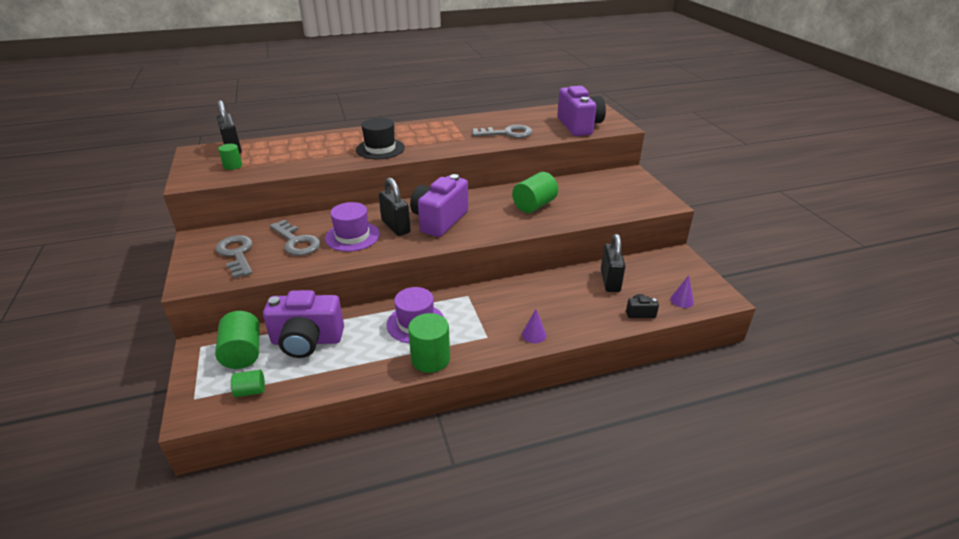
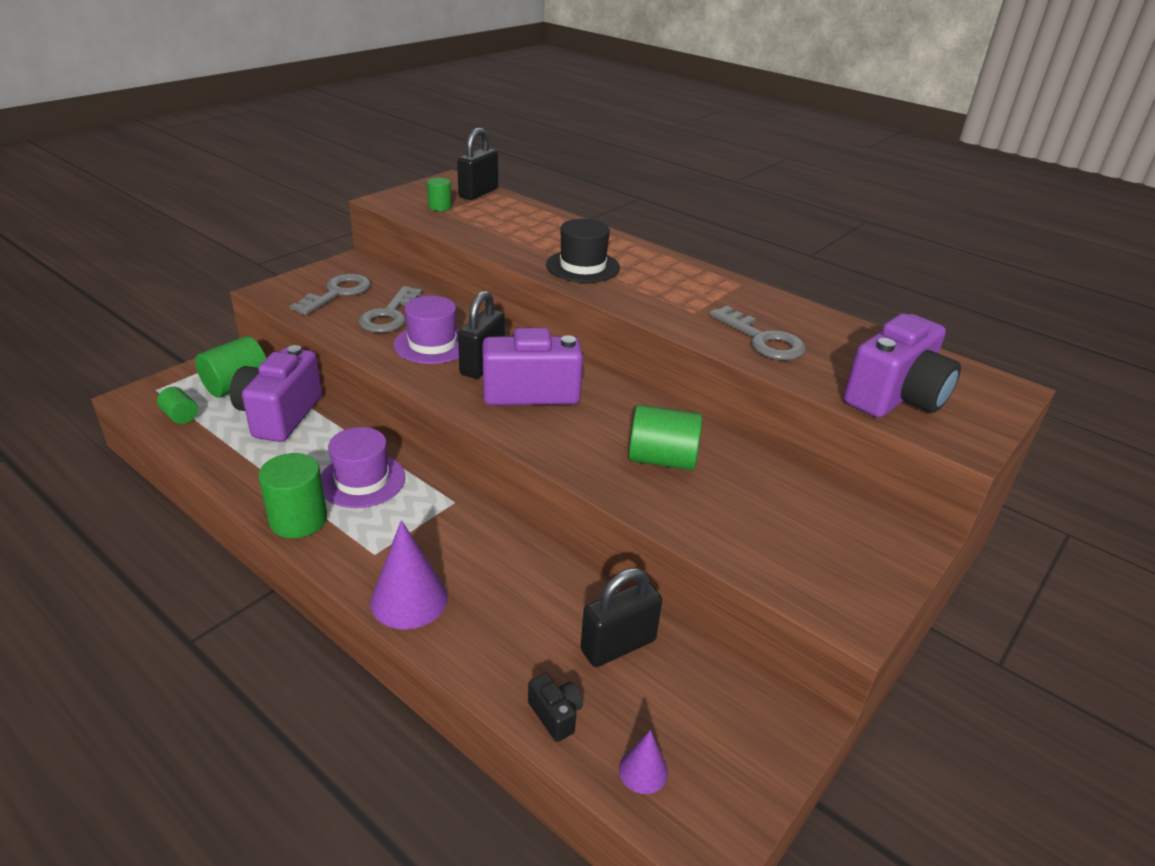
camera: 55 degrees right, 0 degrees up
(307, 341) = (280, 415): purple camera -> purple camera turned 45 degrees clockwise
(534, 334) = (409, 599): purple cone -> purple cone, size x1.86

